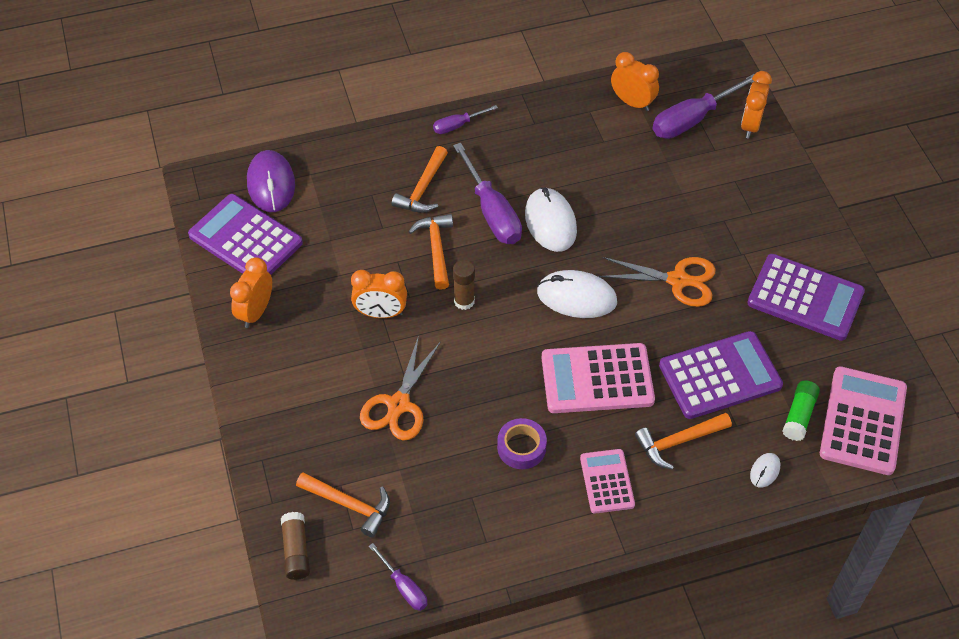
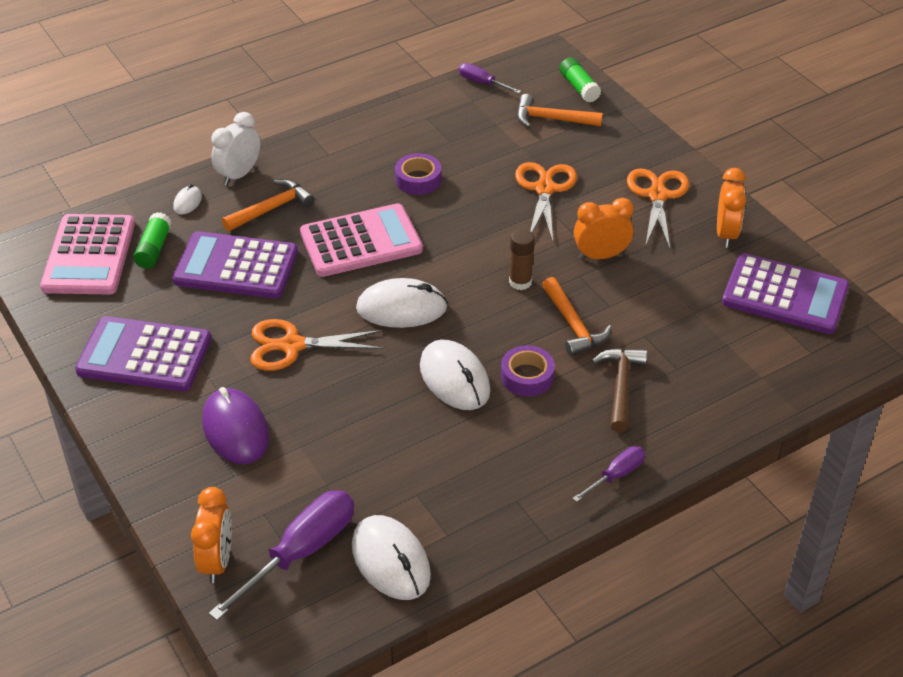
camera: 165 degrees right, 10 degrees down
(271, 184) = (799, 356): purple mouse -> purple mouse (235, 430)
(293, 371) = (657, 195): none -> orange scissors
(296, 551) = (579, 87): brown glue stick -> green glue stick
(423, 188) = (621, 387): orange hammer -> brown hammer
(492, 212) = (527, 376): purple screwdriver -> purple tape
(607, 481) = (333, 170): pink calculator -> none
(632, 102) = (391, 561): orange clock -> white mouse
(708, 499) = (239, 175): none -> white clock
(720, 376) = (236, 266): purple calculator -> purple calculator turned 45 degrees clockwise

